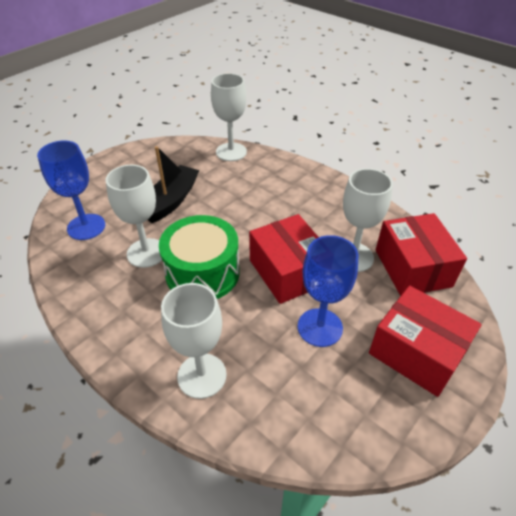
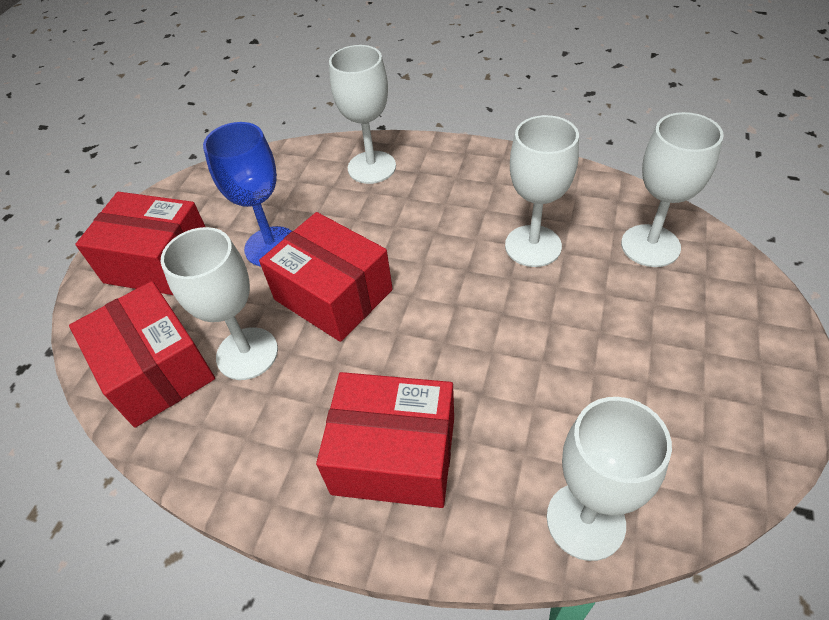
camera: 160 degrees right, 5 degrees up
(86, 227) = (650, 246): blue goblet -> white goblet
(172, 200) = (582, 338): black boat -> none
(202, 273) = (441, 251): green drum -> none
(292, 190) = (394, 455): none -> red box

